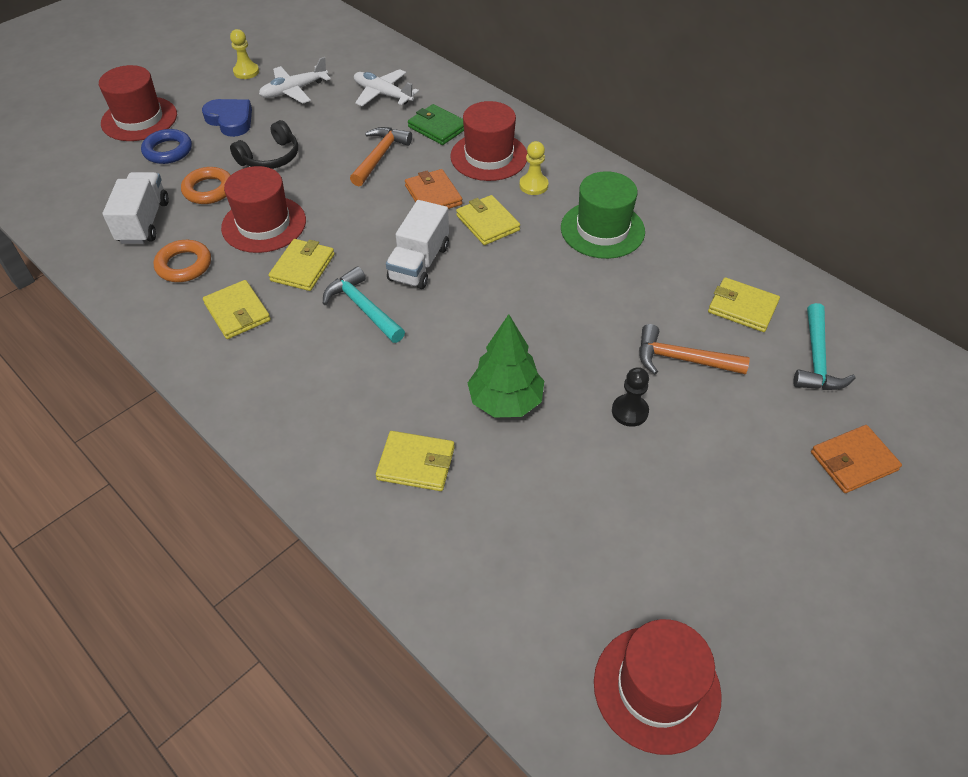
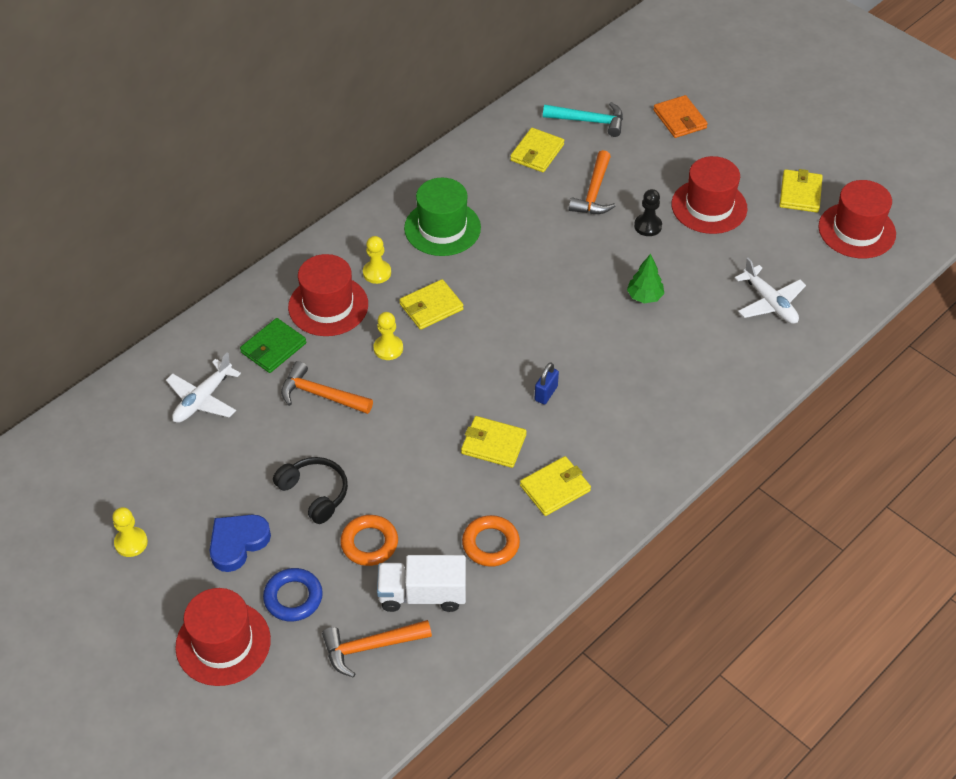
camera: 90 degrees left, 0 degrees up
(104, 193) = (370, 647): none -> orange hammer
(264, 224) = (429, 484): red hat -> red hat (709, 206)
(294, 90) = (182, 487): white plane -> white plane (770, 303)
(363, 308) = (546, 393): turquoise hammer -> blue padlock
(416, 463) = (709, 349): yellow wallet -> yellow wallet (800, 193)
(419, 263) = (487, 356): white truck -> none
(433, 195) = (388, 348): orange wallet -> yellow pawn
(505, 401) = (644, 297): green tree -> green tree, size x0.62

